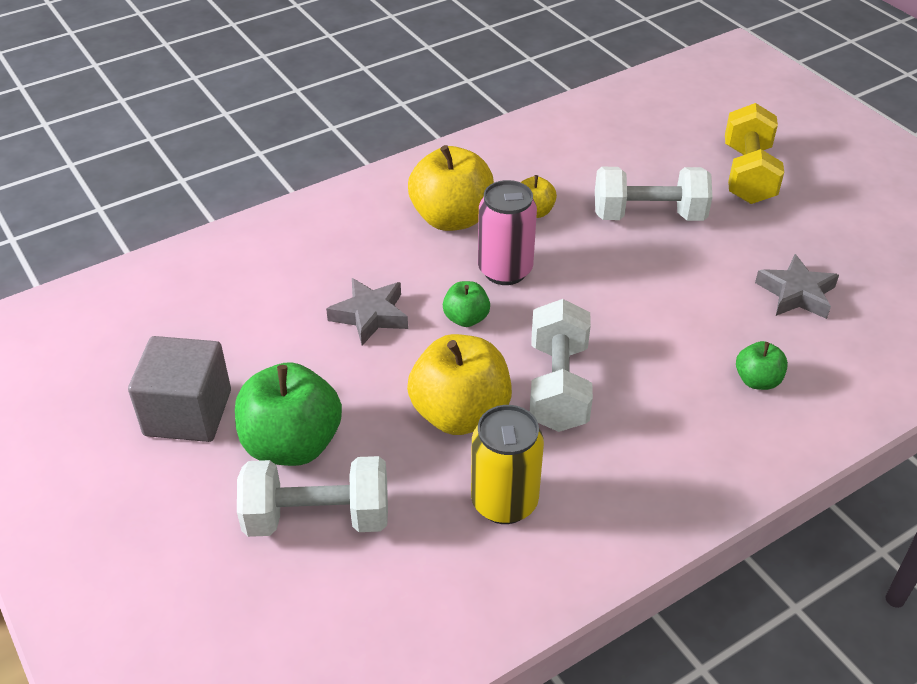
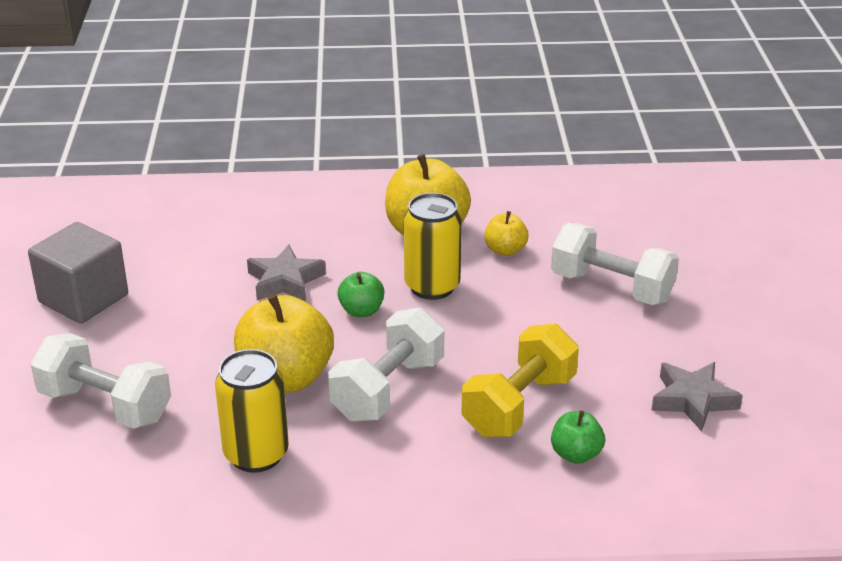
camera: 30 degrees right, 10 degrees down
(292, 444) = (136, 349): green apple -> none
(505, 270) = (432, 286): pink can -> yellow can
(748, 175) = (751, 286): yellow dumbbell -> yellow dumbbell (519, 405)

